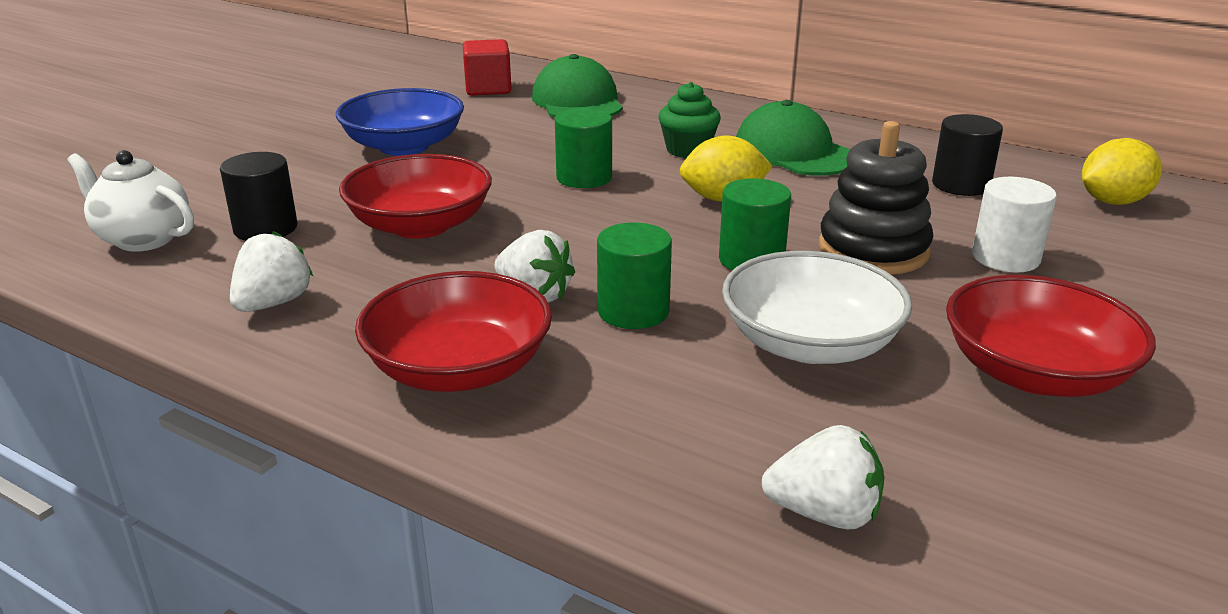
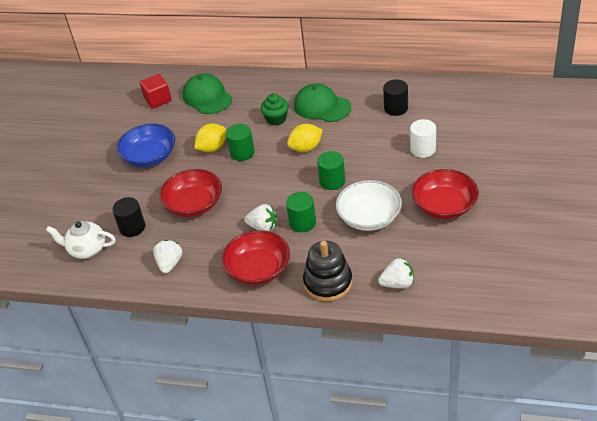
camera: 15 degrees left, 15 degrees up
(873, 250) = (374, 160): black stacking toy -> black stacking toy (328, 283)
(1112, 202) = (455, 101): yellow lemon -> yellow lemon (212, 148)

